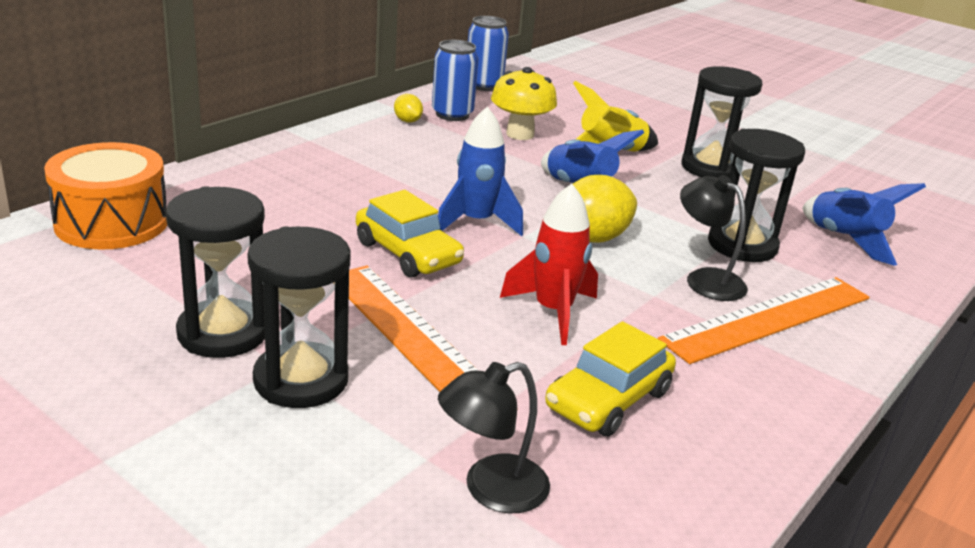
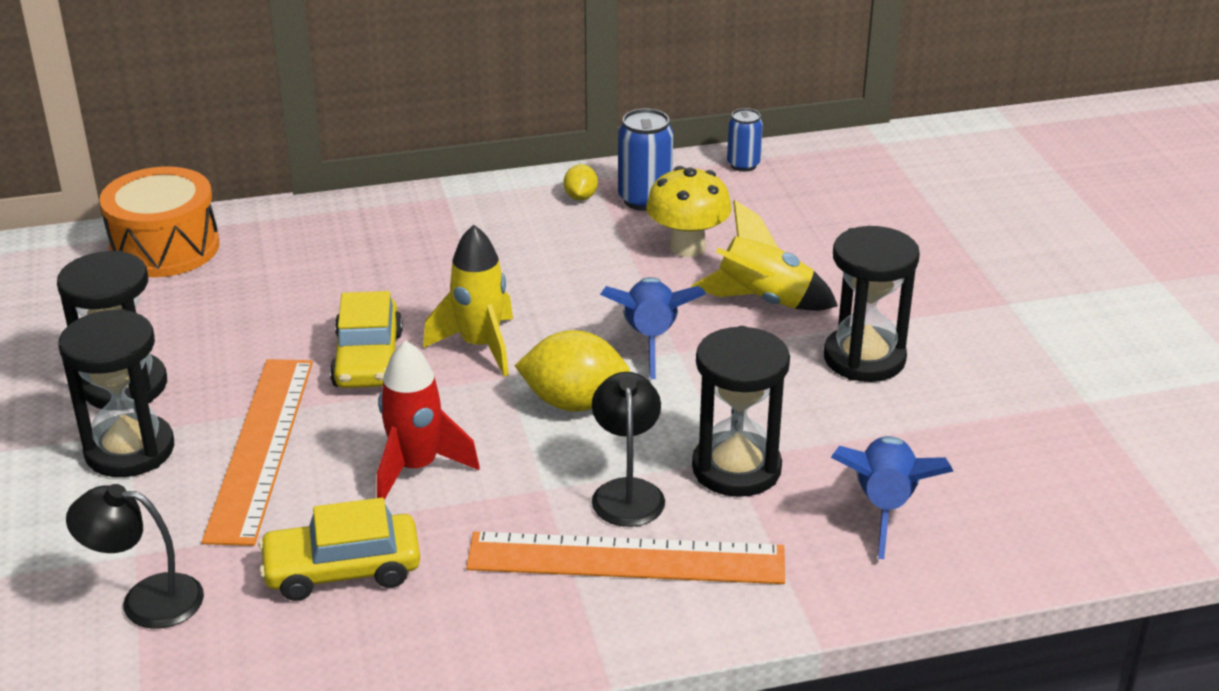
camera: 40 degrees right, 5 degrees up
(476, 222) = (480, 346): blue rocket -> yellow rocket
(483, 85) = (743, 165): blue can -> blue can, size x0.64

